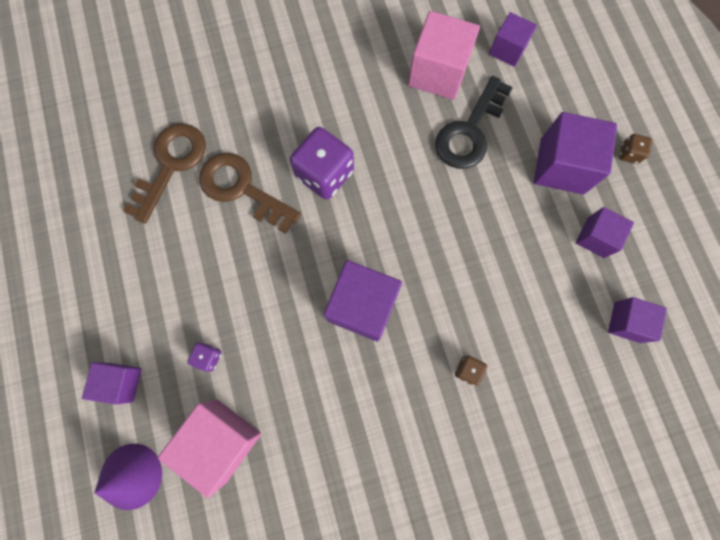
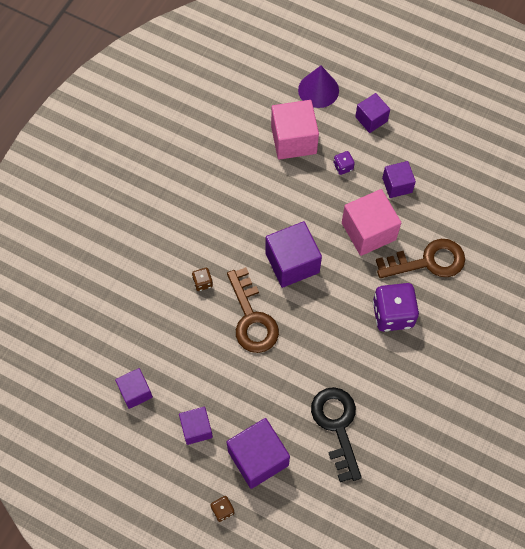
camera: 135 degrees right, 10 degrees down
(170, 165) = (482, 236): brown key -> brown key (251, 317)
(438, 73) = (398, 449): pink cube -> pink cube (368, 231)
(507, 50) = (371, 513): purple cube -> purple cube (397, 185)

